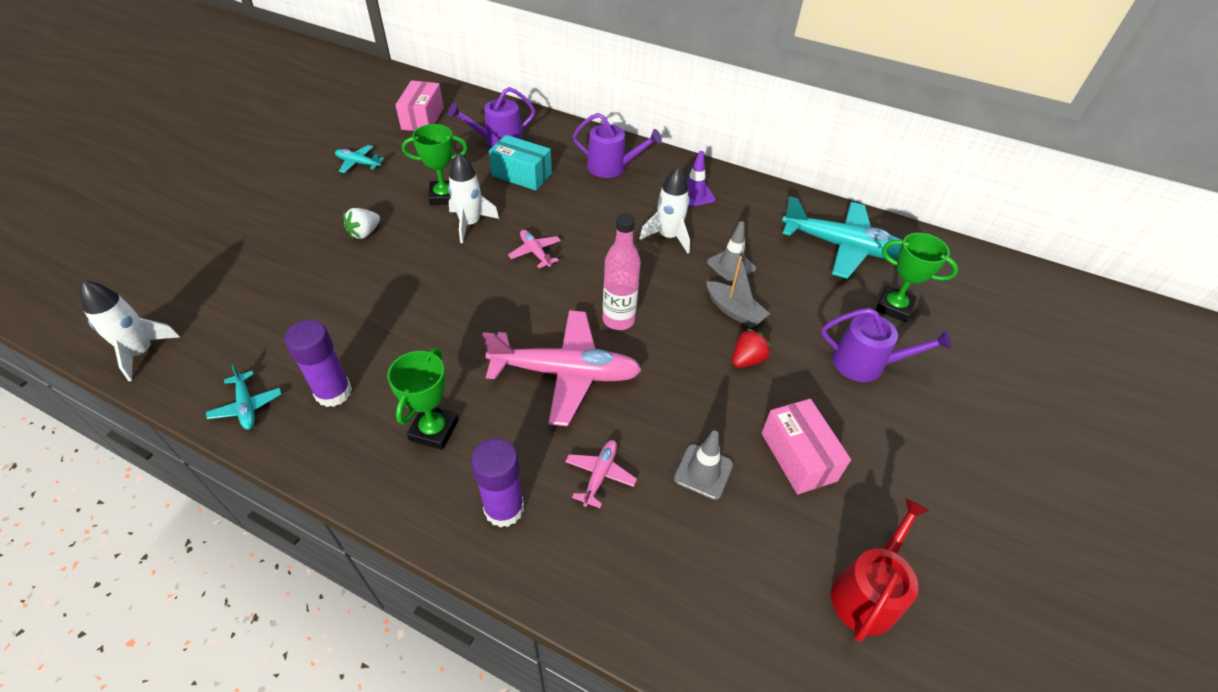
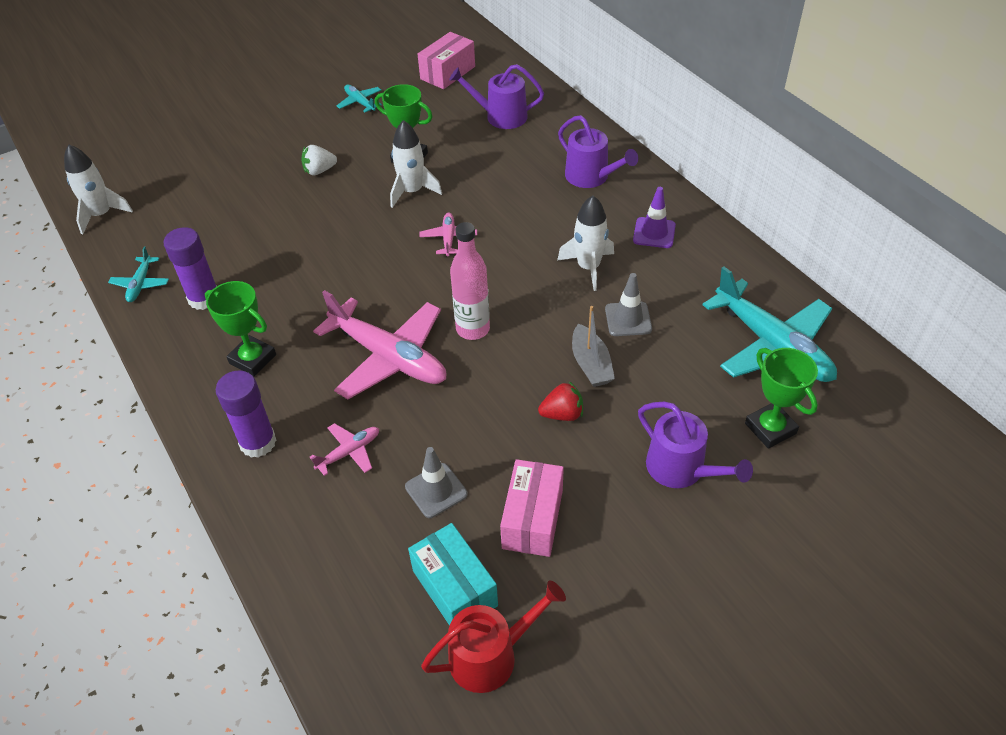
camera: 35 degrees right, 0 degrees up
(434, 430) = (252, 359): green trophy -> green trophy turned 75 degrees clockwise
(521, 175) = (495, 158): turquoise box -> turquoise box (454, 588)

